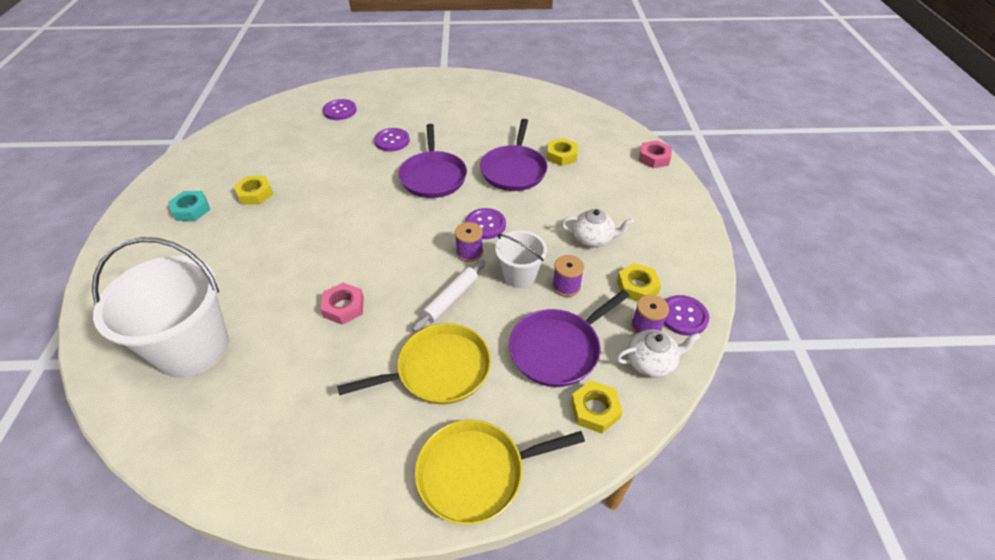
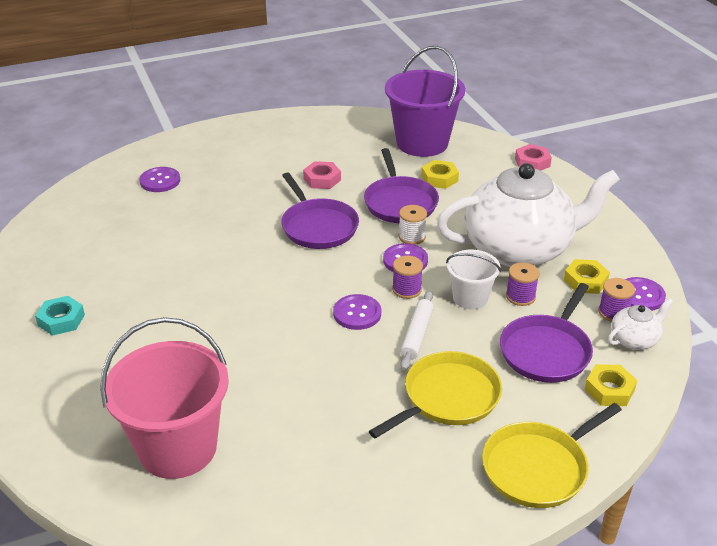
camera: 20 degrees left, 10 degrees down
(193, 348) = (177, 448): white bucket -> pink bucket
(255, 194) = (126, 287): yellow nut -> none
(344, 307) = (312, 369): pink nut -> pink nut (322, 179)
(392, 141) = (245, 200): purple button -> purple button (357, 313)
(505, 204) = (412, 237): none -> white spool
(566, 120) = (422, 143): none -> purple bucket
(593, 238) = (519, 249): white teapot -> white teapot, size x2.48

